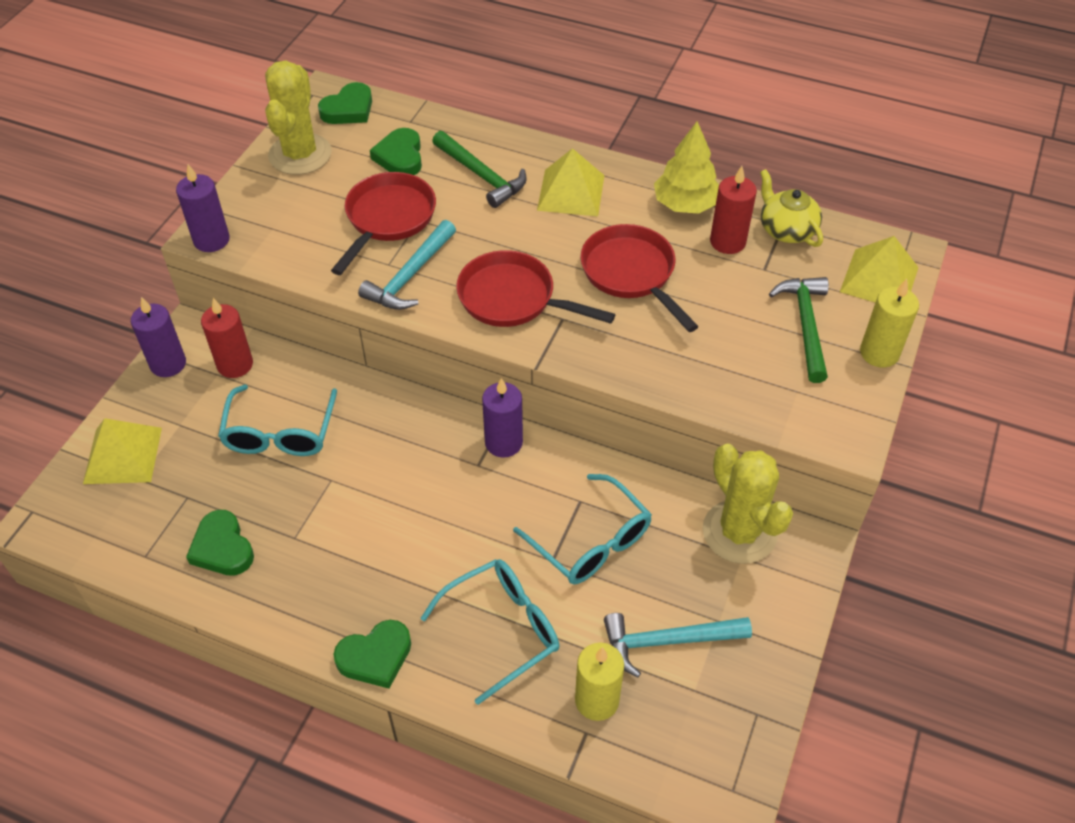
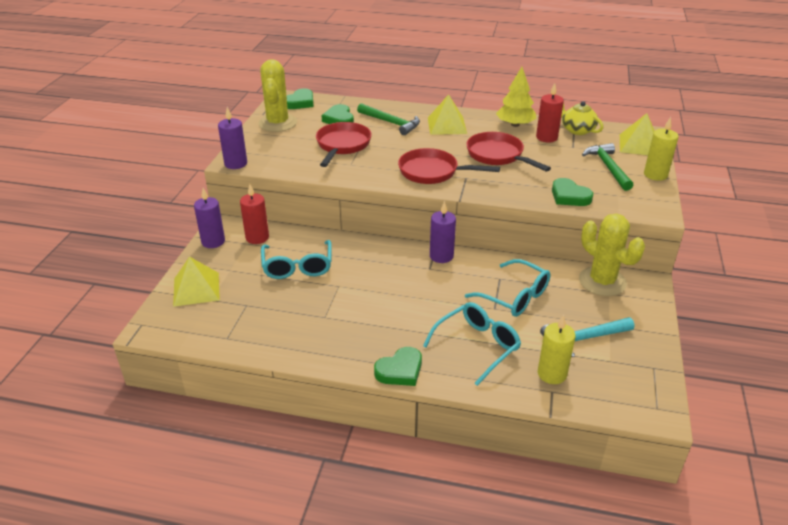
camera: 10 degrees left, 15 degrees down
(222, 548) = (278, 327): green heart -> green heart (569, 196)
(409, 276) = (366, 168): turquoise hammer -> none

